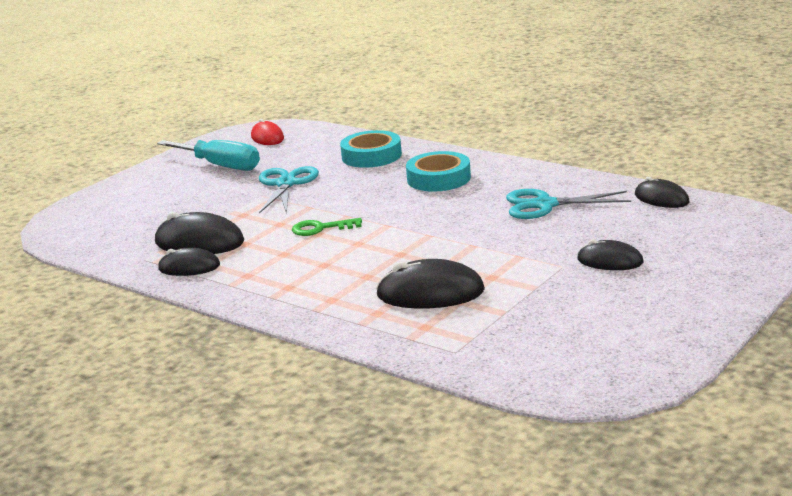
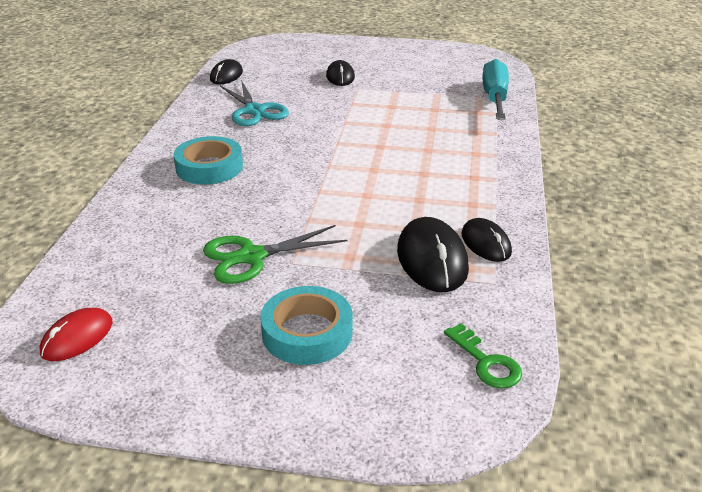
camera: 120 degrees left, 10 degrees up
(220, 166) = (203, 339): turquoise screwdriver -> turquoise screwdriver (495, 98)
(286, 184) = (252, 257): turquoise scissors -> green scissors
(321, 228) = (355, 197): green key -> green key (486, 362)
(371, 156) = (149, 223): turquoise tape -> turquoise tape (307, 333)
(430, 293) = (432, 121): black mouse -> none

